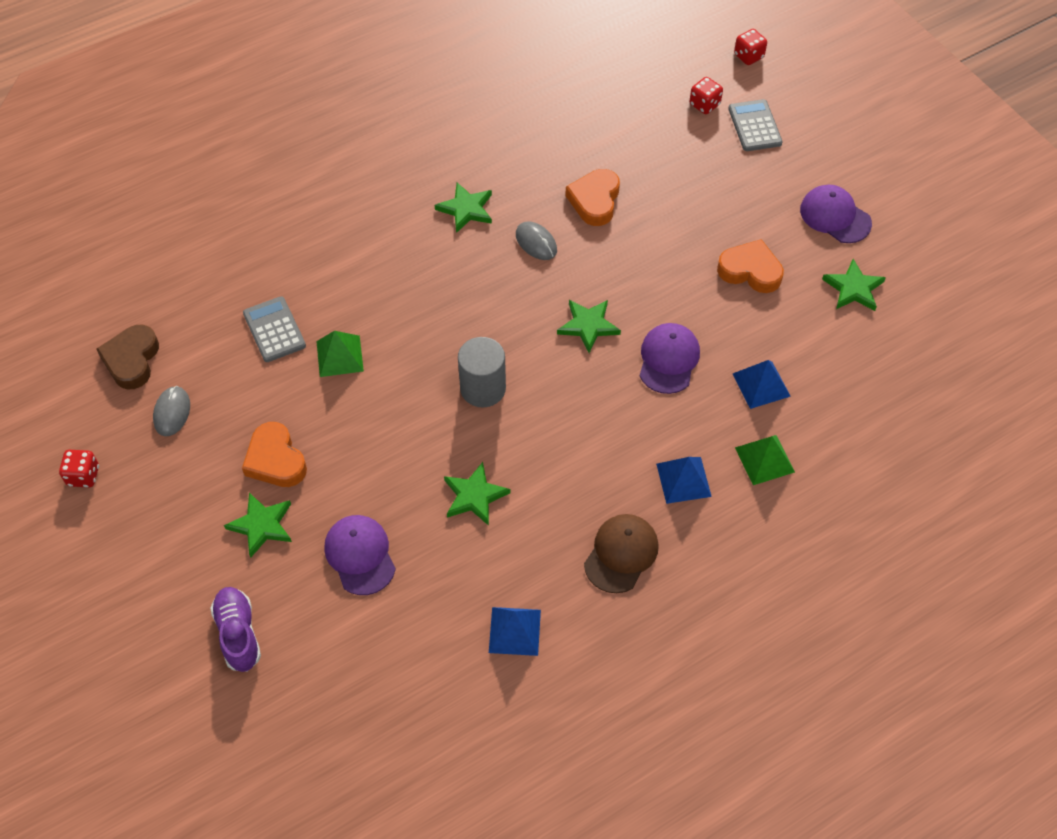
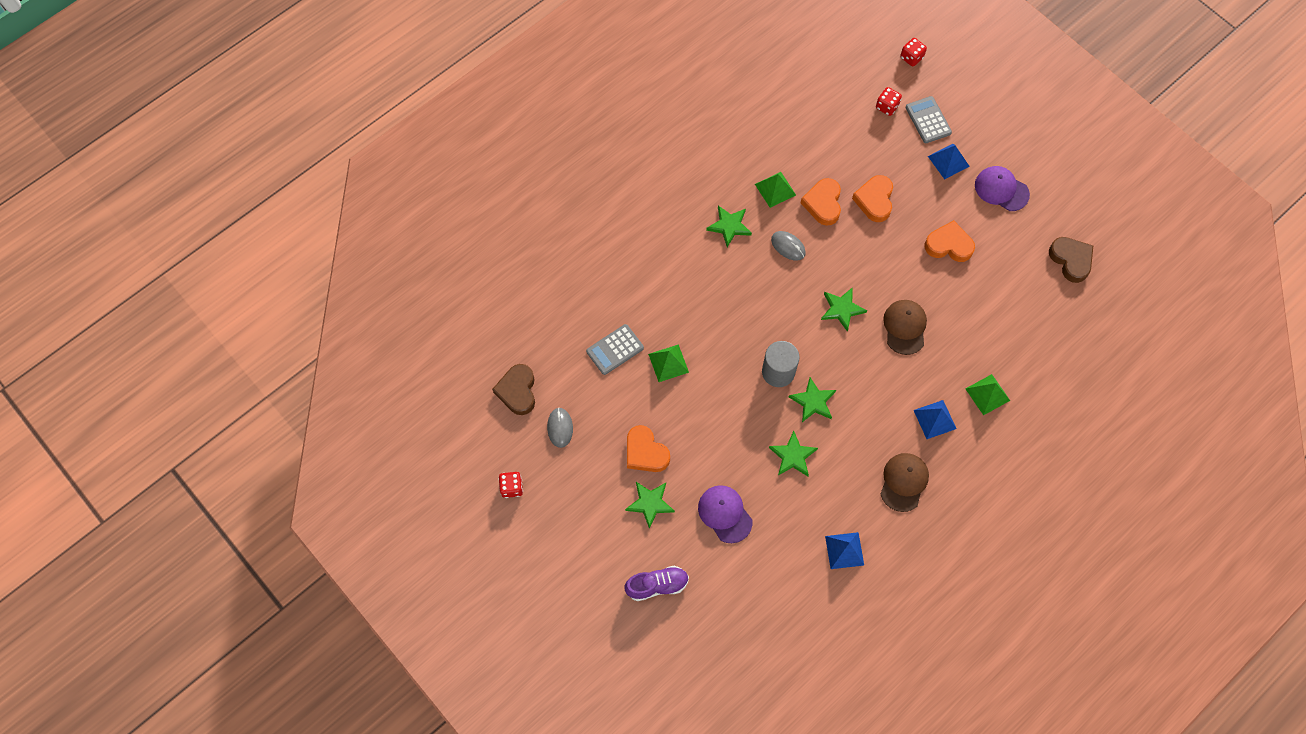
camera: 10 degrees left, 10 degrees up
(238, 634) = (657, 585): purple shoe -> purple shoe turned 105 degrees clockwise
(274, 330) = (615, 349): grey calculator -> grey calculator turned 90 degrees counterclockwise
(537, 176) = (775, 189): none -> green pyramid
(663, 206) = (874, 200): none -> orange heart
(668, 360) = (905, 327): purple cap -> brown cap
(761, 385) = (974, 336): blue pyramid -> blue pyramid (948, 161)
(853, 288) = (1025, 248): green star -> green star (813, 401)
(914, 312) = (1071, 260): none -> brown heart

